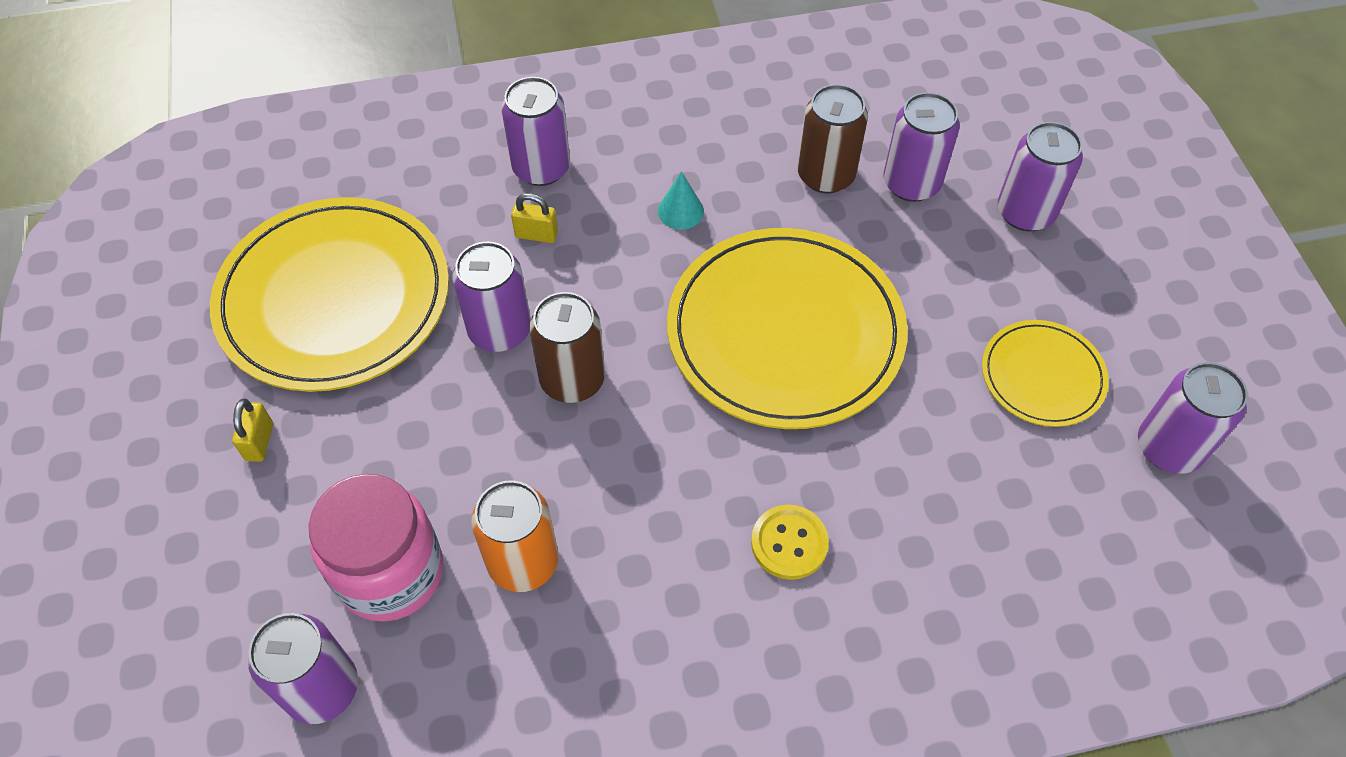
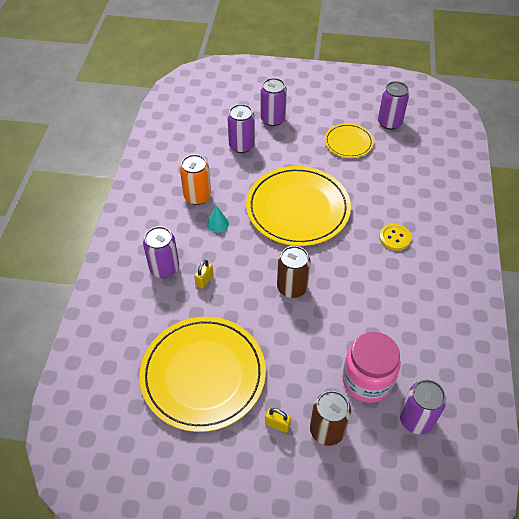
camera: 70 degrees left, 5 degrees down
(500, 330) = (253, 308): purple can -> none
(523, 562) = (376, 328): orange can -> orange can (197, 196)
(826, 175) = (223, 170): brown can -> brown can (327, 430)

